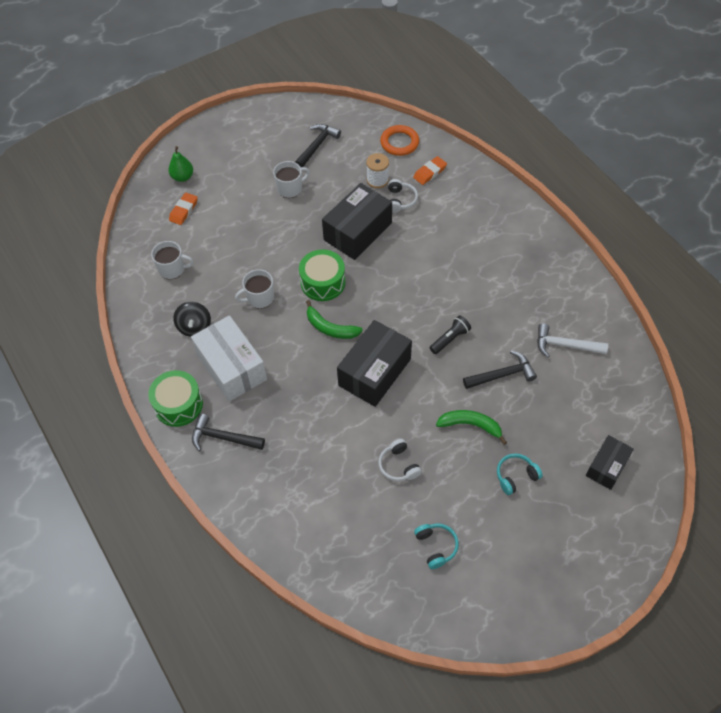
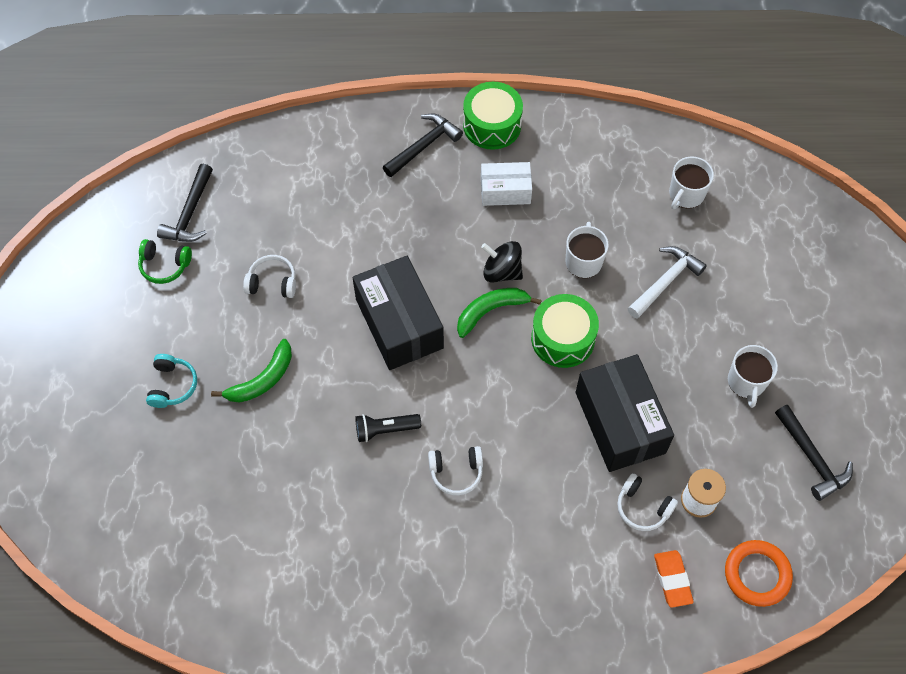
camera: 120 degrees right, 5 degrees up
(182, 177) = (840, 268): green pear -> none
(183, 210) = (777, 245): orange eraser -> none
(194, 327) = (584, 180): black spinning top -> black spinning top (502, 271)
(231, 367) = (505, 191): white box -> white box, size x0.59
(436, 546) = (165, 265): turquoise headphones -> green headphones
(447, 290) = (456, 472): none -> white headphones
(450, 339) = (385, 430): black flashlight -> black flashlight turned 90 degrees clockwise
(502, 374) = (297, 455): black hammer -> black hammer (190, 213)
(565, 345) = (281, 556): white hammer -> white hammer (665, 281)
(607, 467) = (107, 486): black box -> none

